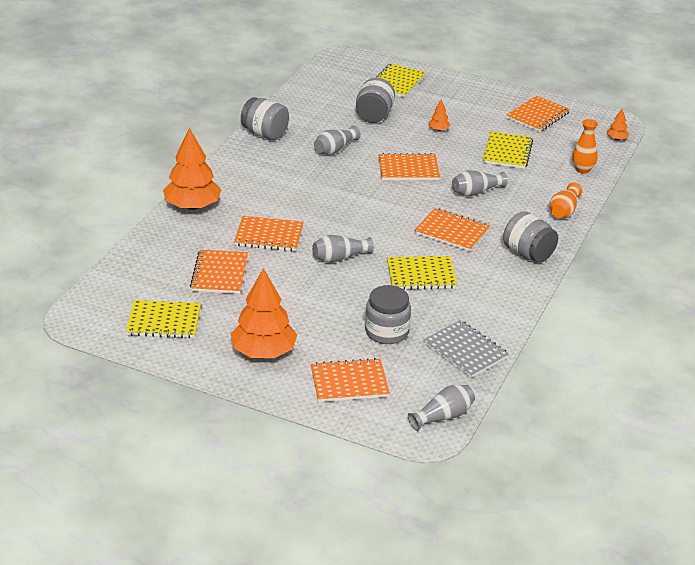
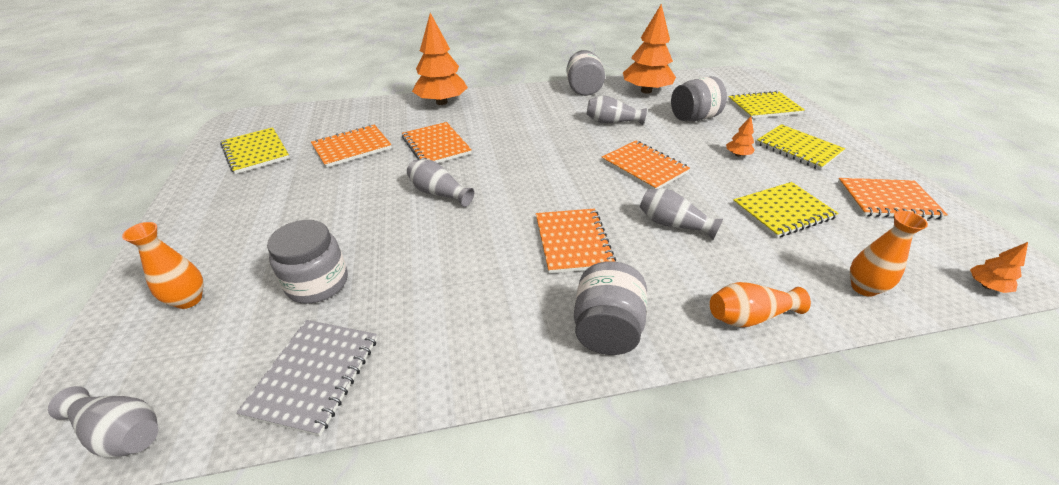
camera: 55 degrees right, 5 degrees up
(263, 352) = (229, 218): orange tree -> orange tree (646, 91)
(349, 382) = (189, 300): orange notebook -> orange vase
(421, 275) = (460, 258): yellow notebook -> yellow notebook (798, 148)

